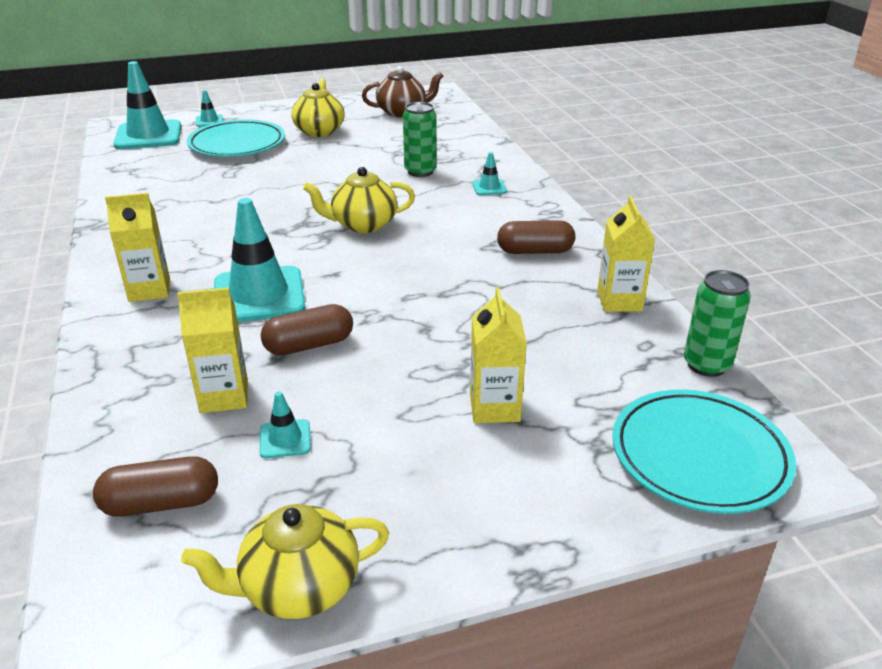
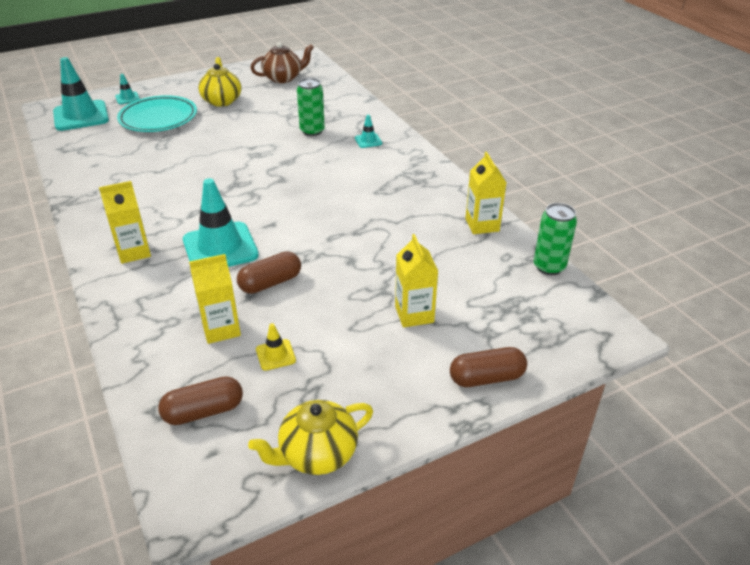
camera: 10 degrees left, 5 degrees up
(285, 439) = (275, 355): turquoise traffic cone -> yellow traffic cone
(363, 224) = (281, 181): yellow teapot -> none
(535, 251) = (414, 191): brown capsule -> brown capsule (486, 378)
(699, 456) = (555, 332): turquoise plate -> none

